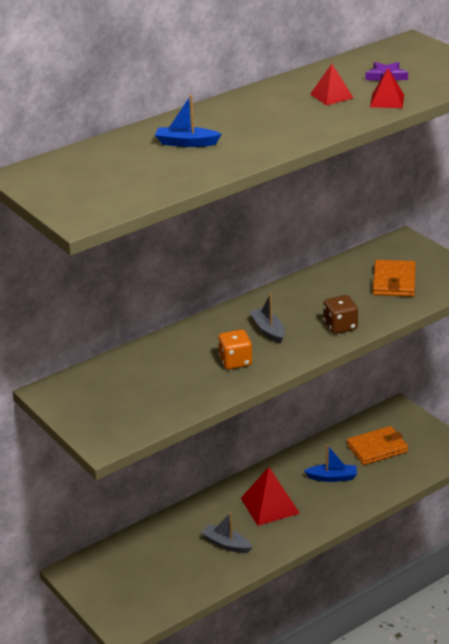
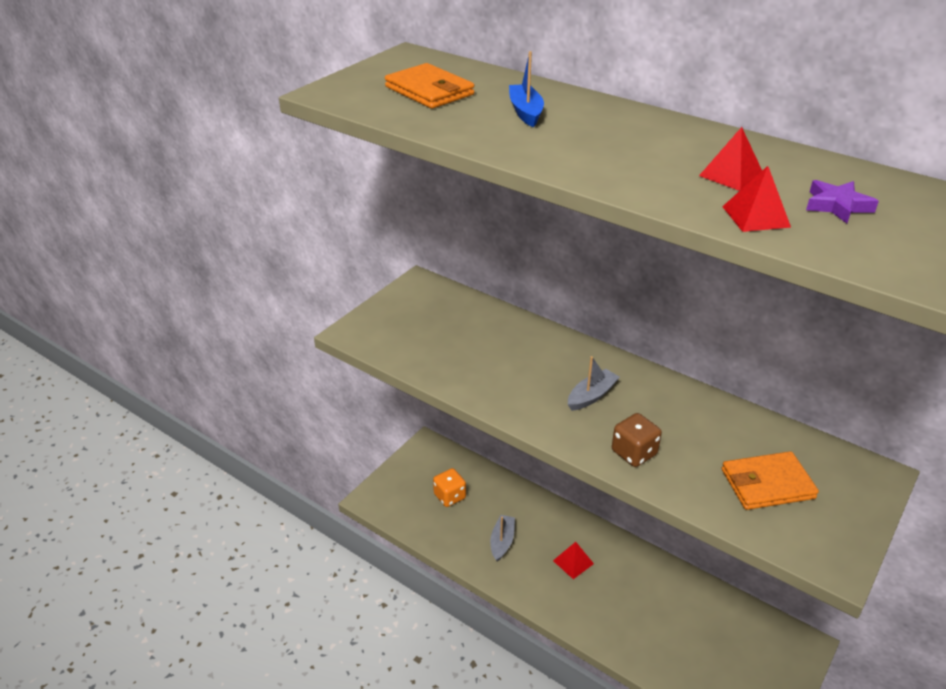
camera: 70 degrees right, 5 degrees up
(235, 361) = (520, 384): orange dice -> orange dice (449, 496)
(270, 505) = (573, 562): red pyramid -> red pyramid, size x0.60
(332, 477) = (644, 607): blue boat -> none
(377, 448) = (718, 639): orange wallet -> orange wallet (429, 91)

